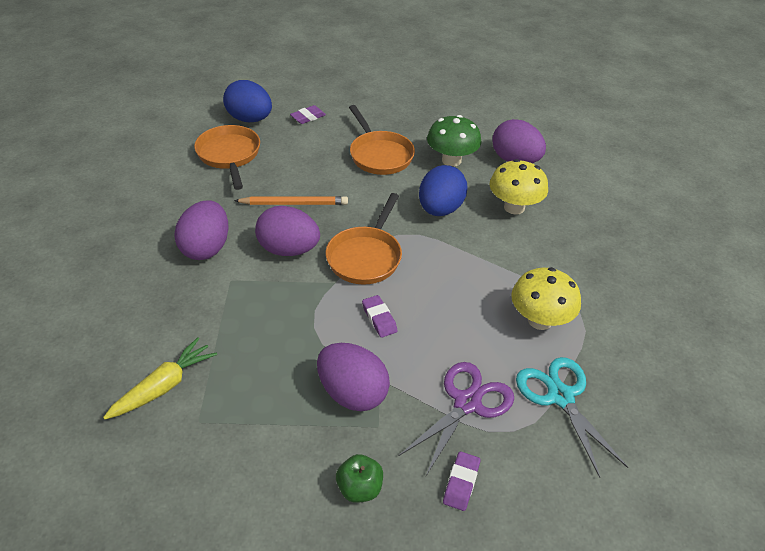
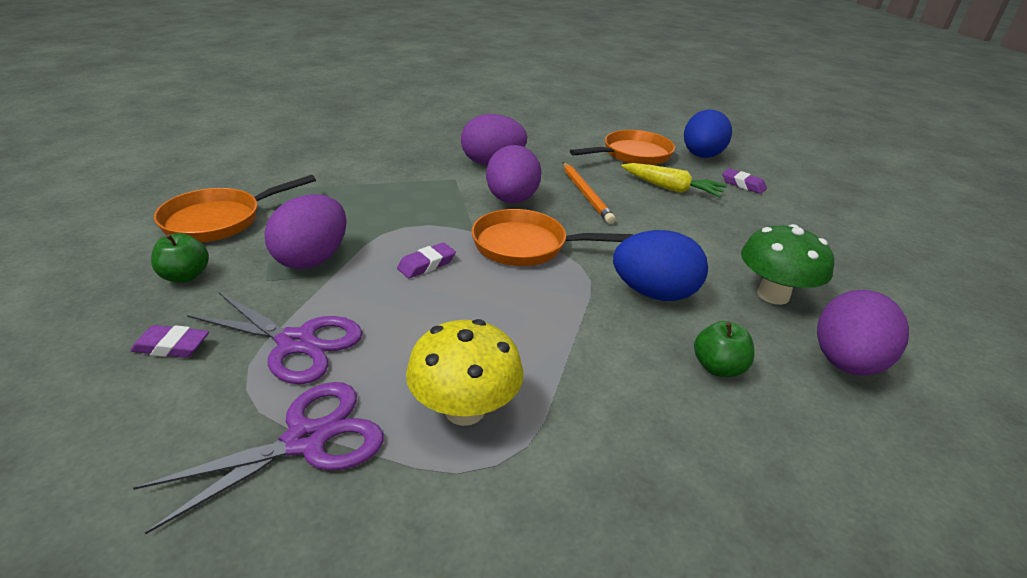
camera: 75 degrees right, 10 degrees down
(164, 386) = (320, 170): yellow carrot -> yellow carrot (671, 189)
(379, 155) = (723, 236): orange pan -> orange pan (219, 220)
(514, 207) = (718, 368): yellow mushroom -> green apple
(560, 397) = (306, 440): turquoise scissors -> purple scissors

